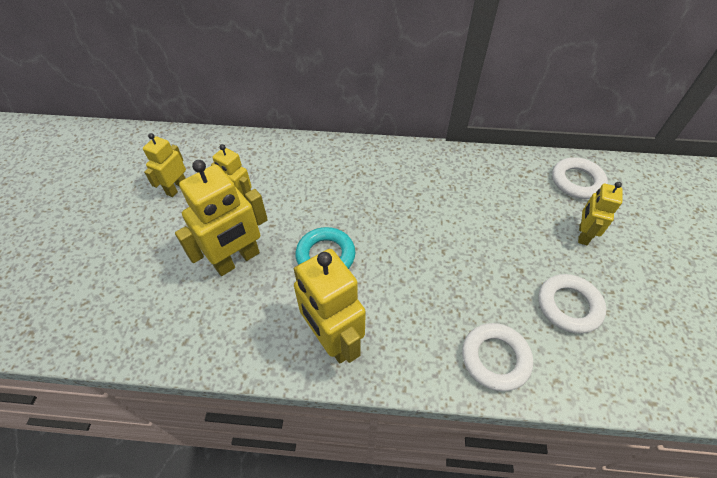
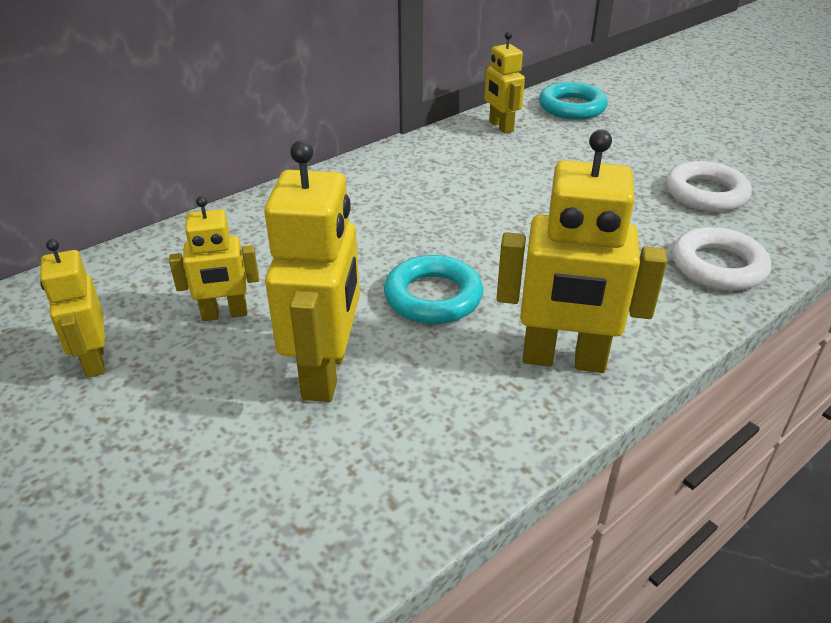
camera: 45 degrees left, 15 degrees down
(577, 181) = (572, 107): white ring -> turquoise ring
(582, 234) = (636, 140): yellow robot -> yellow robot (500, 126)

